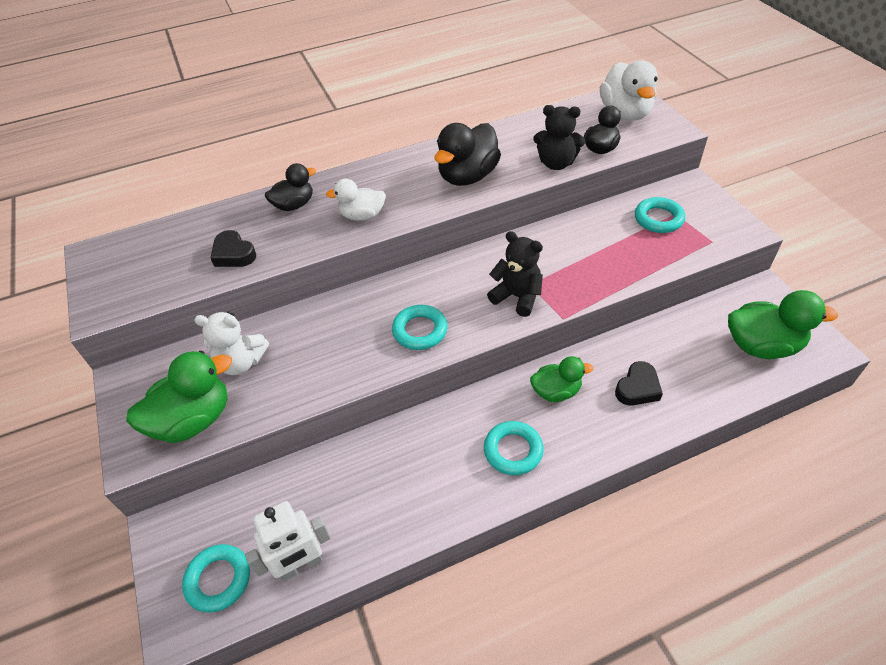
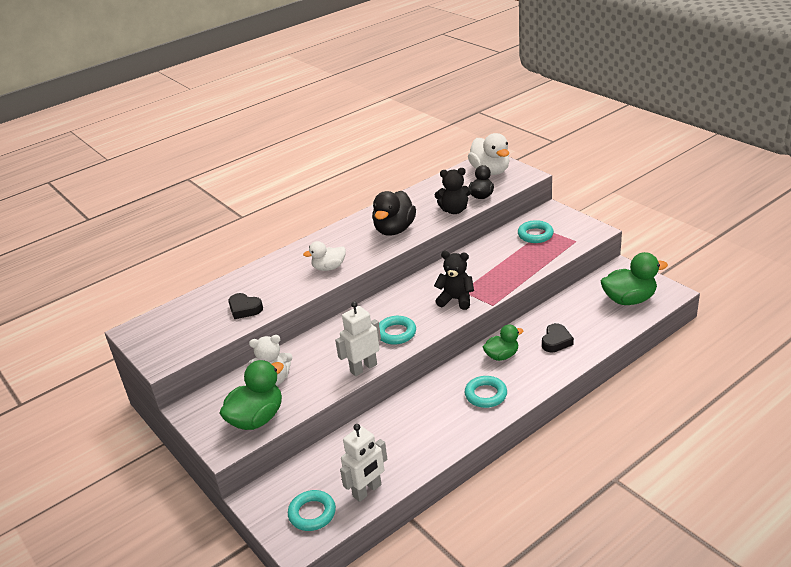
camera: 15 degrees left, 15 degrees down
(294, 205) = (273, 271): black duck -> none
(356, 376) = (363, 368): none -> white robot

